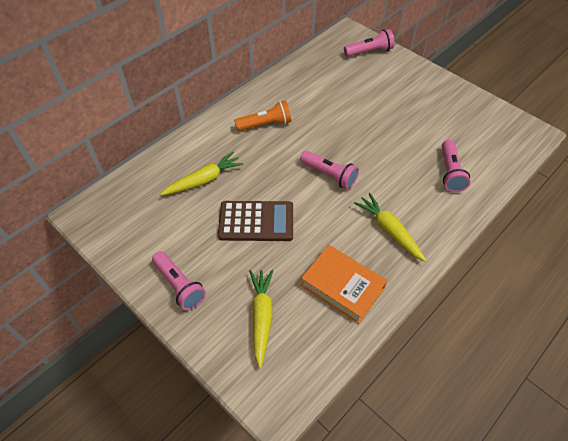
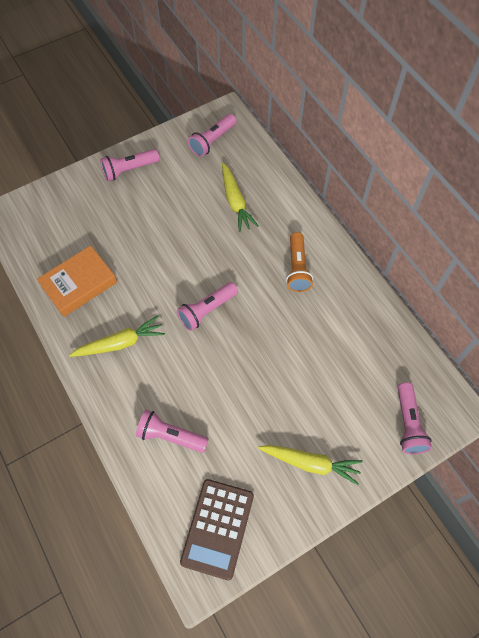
camera: 105 degrees right, 10 degrees up
(126, 216) = (212, 141): none -> pink flashlight
(256, 221) = (172, 234): brown calculator -> brown calculator (217, 528)
(261, 317) = (77, 219): yellow carrot -> yellow carrot (310, 463)

